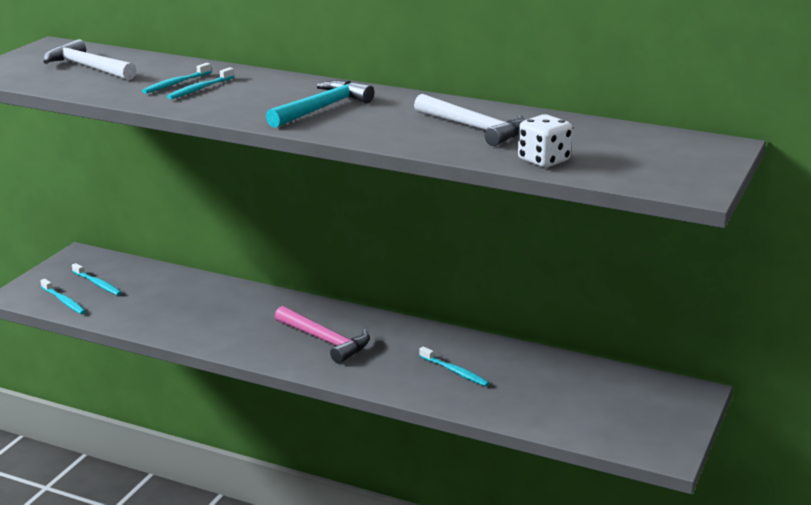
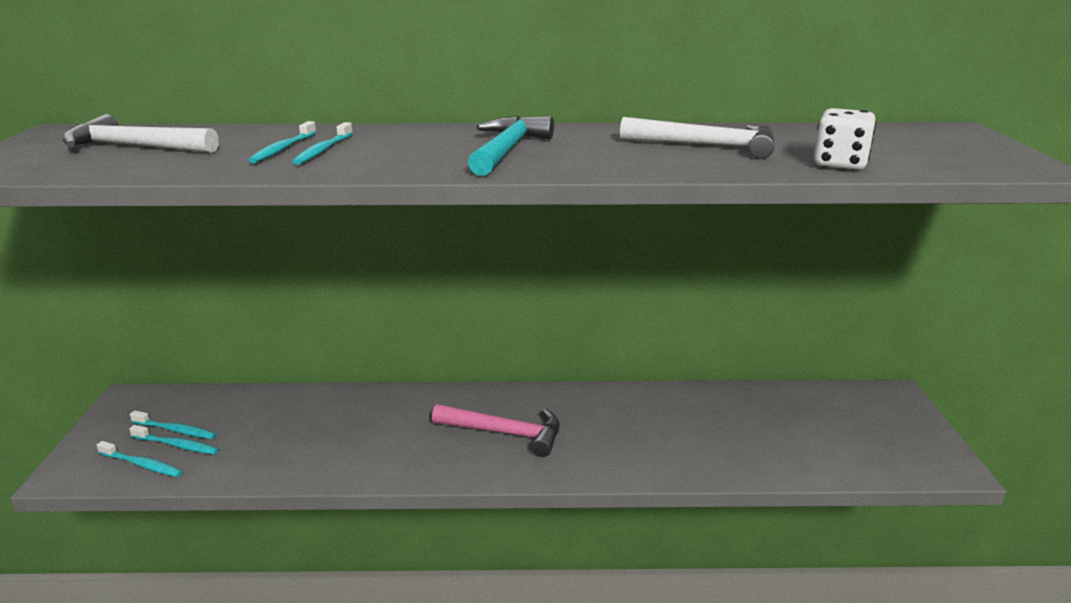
camera: 25 degrees left, 0 degrees up
(455, 372) = (670, 433): turquoise toothbrush -> turquoise toothbrush (177, 445)

